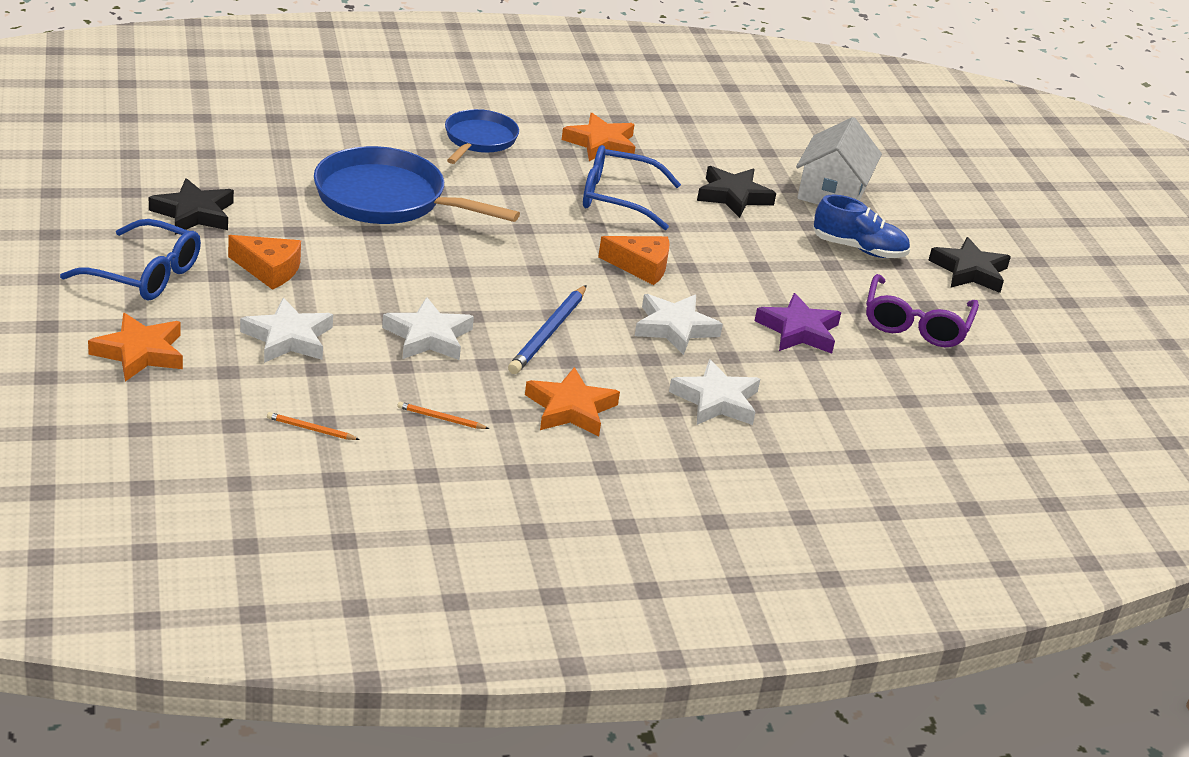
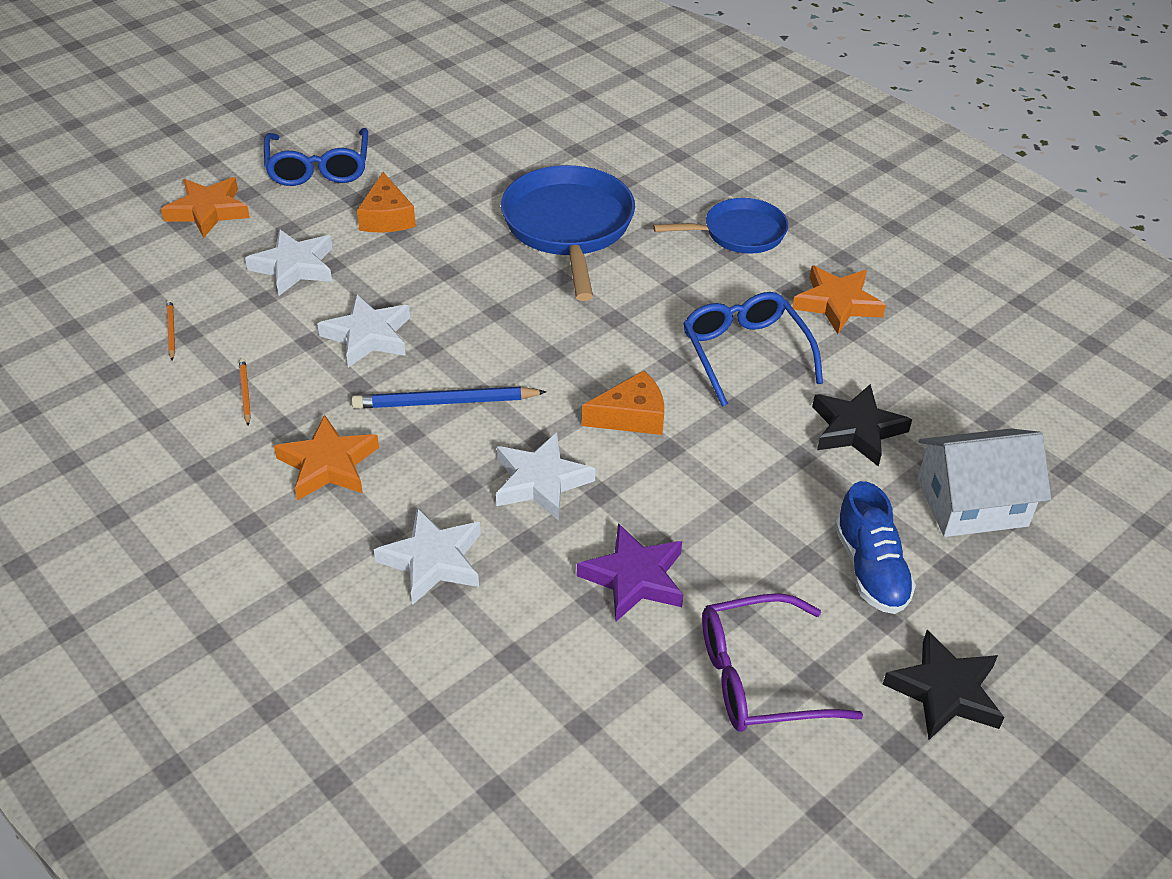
camera: 65 degrees right, 10 degrees up
(194, 213) = (431, 151): black star -> none
(641, 267) = (631, 416): orange cheese -> orange cheese turned 90 degrees counterclockwise

